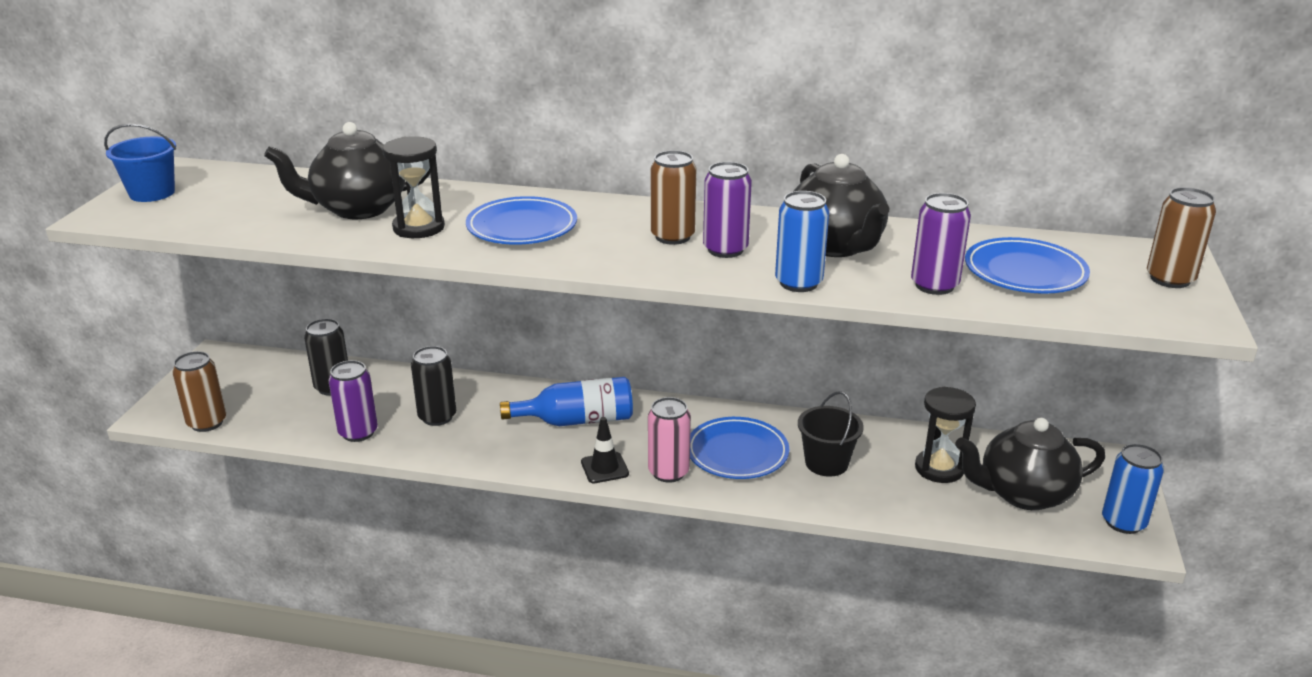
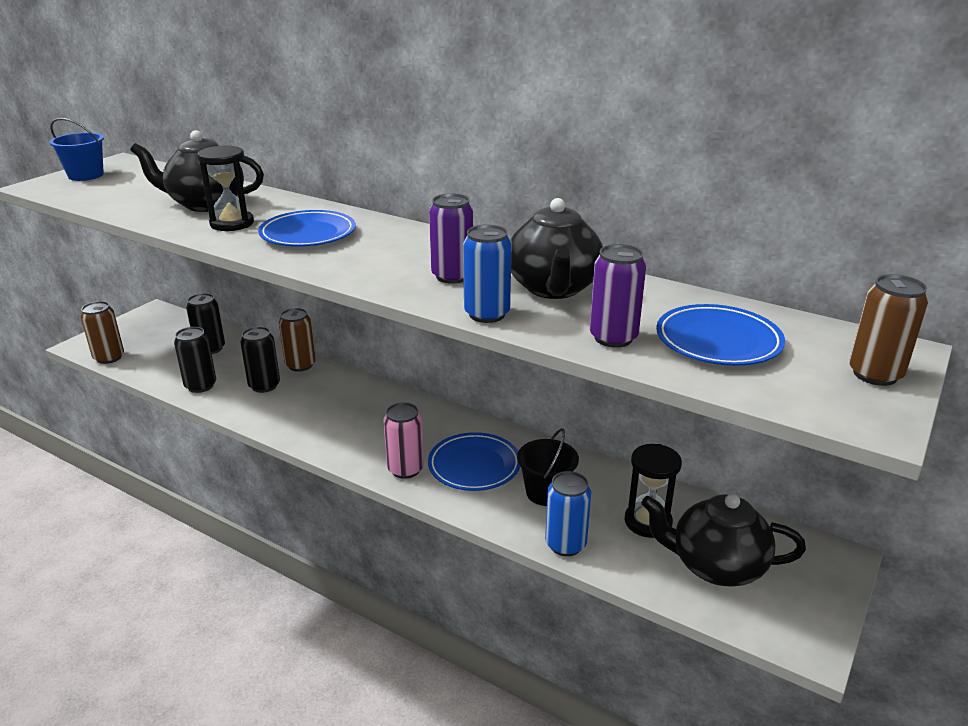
camera: 20 degrees right, 0 degrees up
(358, 432) = (200, 386): purple can -> black can
(577, 420) = (365, 410): blue bottle -> none
(604, 468) = (357, 454): black traffic cone -> none
(672, 237) = (419, 259): brown can -> brown can (300, 365)
(1123, 522) = (804, 621): blue can -> blue can (565, 544)

